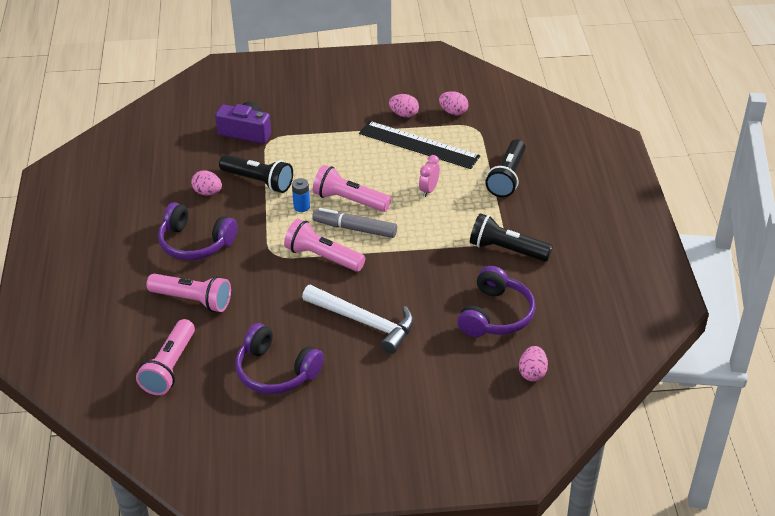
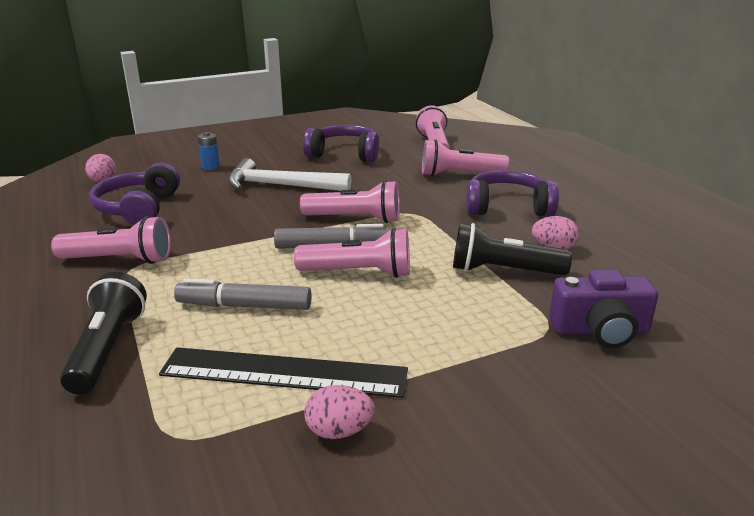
camera: 160 degrees right, 15 degrees down
(301, 207) = (418, 255): blue battery -> blue battery (210, 167)
(429, 190) = (244, 306): pink clock -> grey marker
(453, 112) = (227, 465): pink egg -> none
(506, 250) = (120, 260): black flashlight -> pink flashlight

